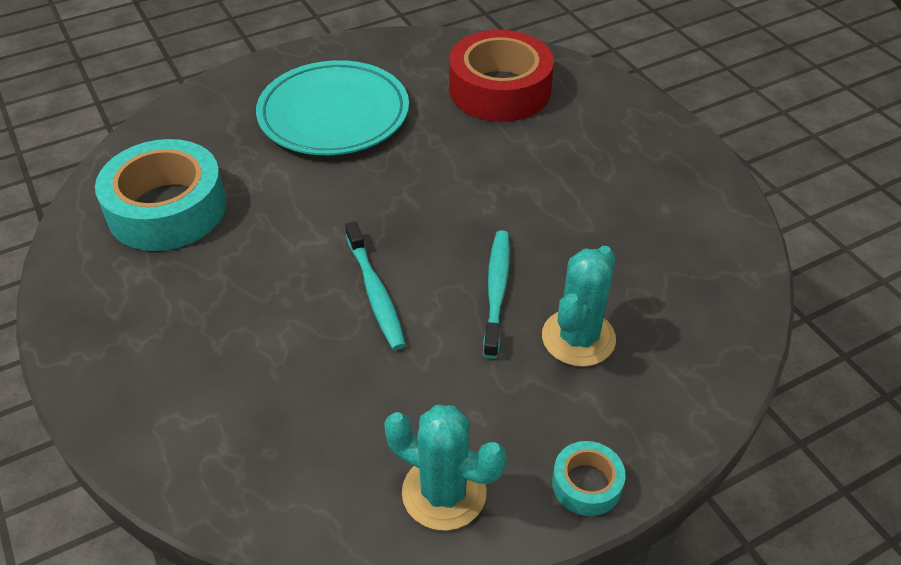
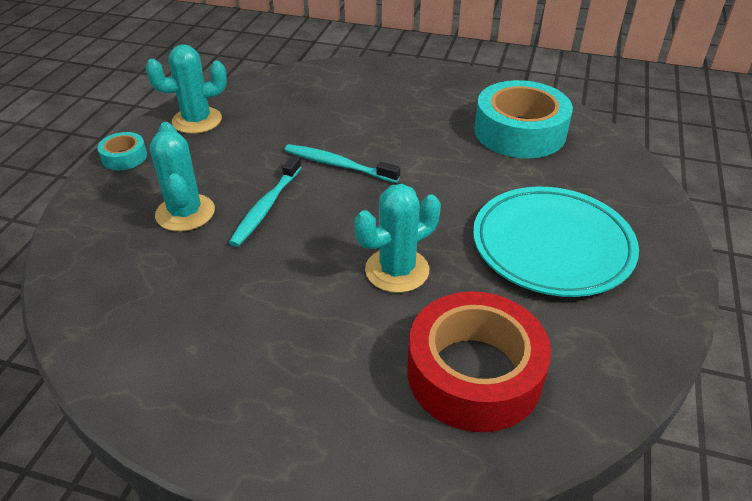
camera: 135 degrees right, 5 degrees down
(462, 167) = (397, 270): none -> turquoise cactus
(496, 291) = (266, 207): turquoise toothbrush -> turquoise toothbrush turned 60 degrees clockwise

